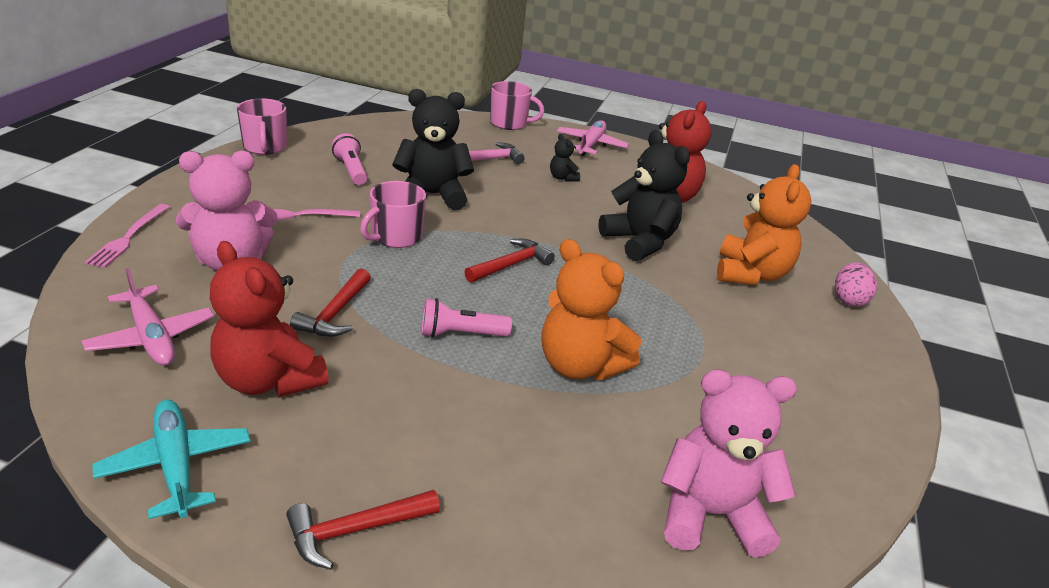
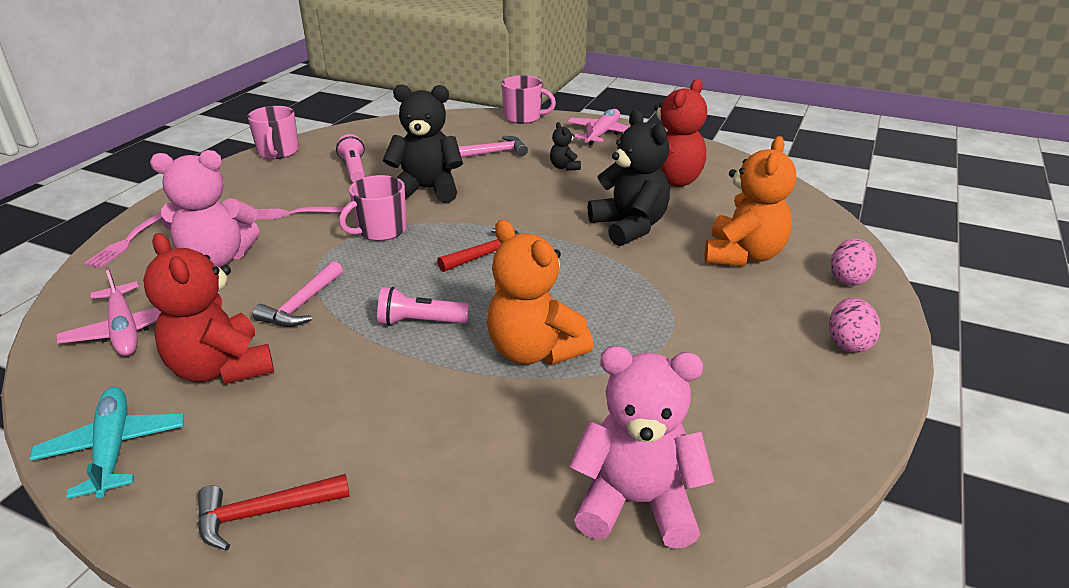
camera: 10 degrees right, 0 degrees up
(335, 313) = (302, 304): red hammer -> pink hammer
(862, 361) = (848, 343): none -> pink egg

